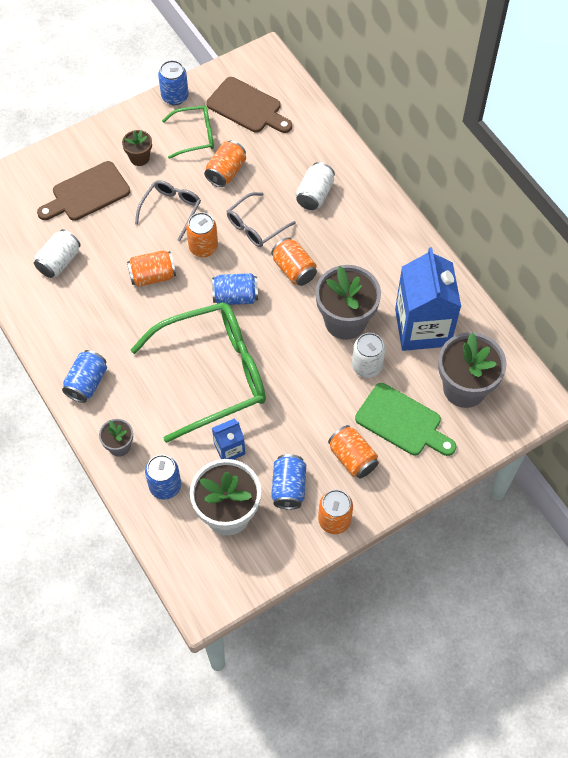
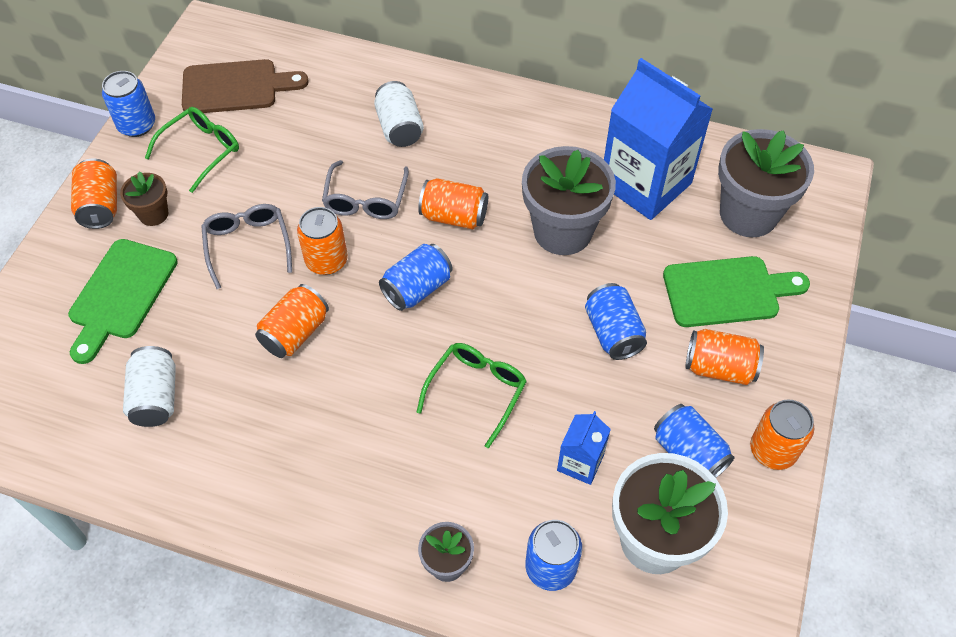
camera: 40 degrees left, 5 degrees down
(87, 193) = (121, 294): brown cutting board -> green cutting board
(87, 383) = (331, 518): blue can -> blue can (613, 332)
(213, 374) = (476, 391): green glasses -> green glasses, size x0.49
(226, 172) = (275, 166): orange can -> orange can (100, 206)
(367, 366) = (632, 261): white can -> none

